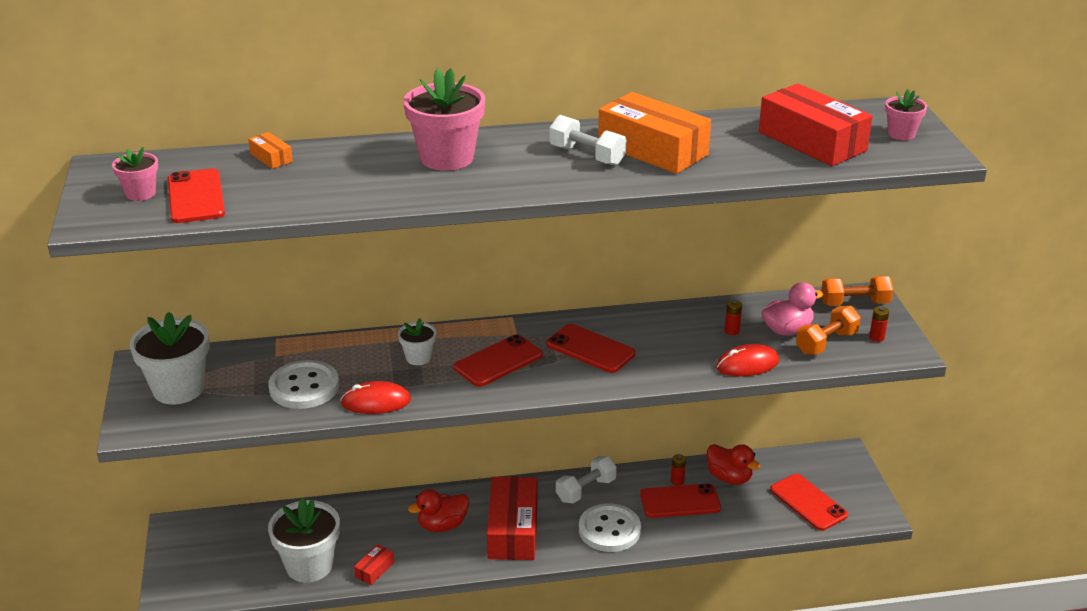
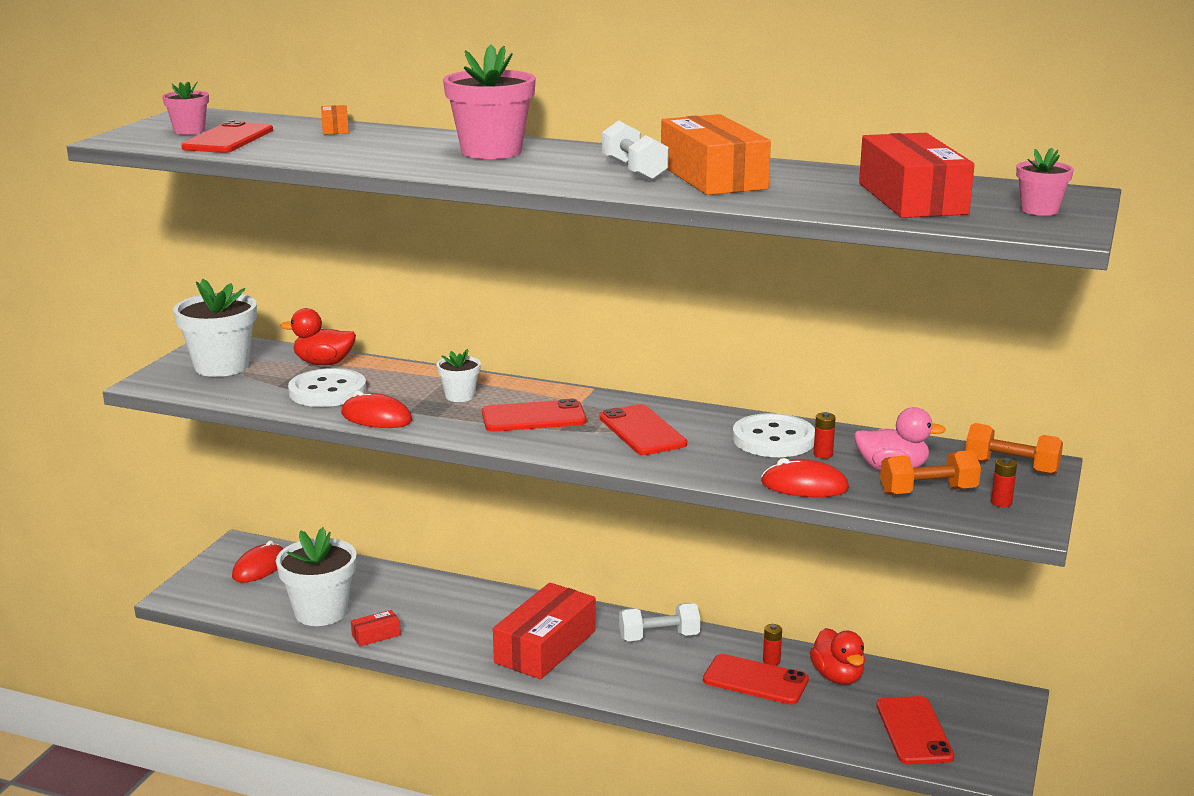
camera: 30 degrees right, 10 degrees down
(215, 542) = (259, 567): none -> red mouse
(442, 525) = (478, 620): red duck -> red duck (324, 363)
(609, 530) = (648, 680): white button -> white button (773, 439)

